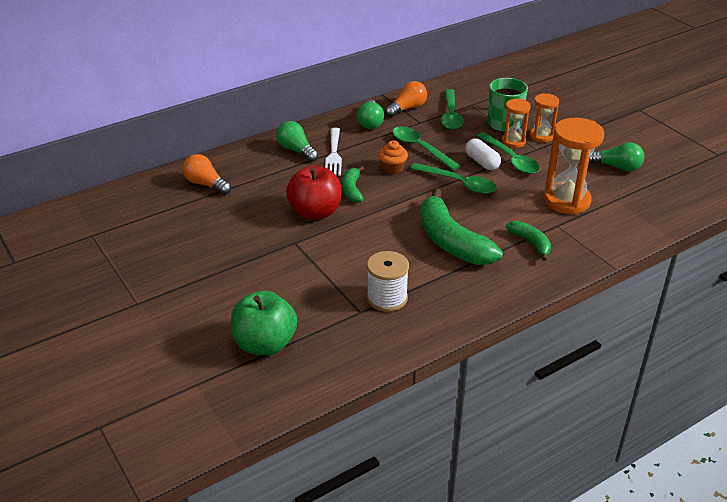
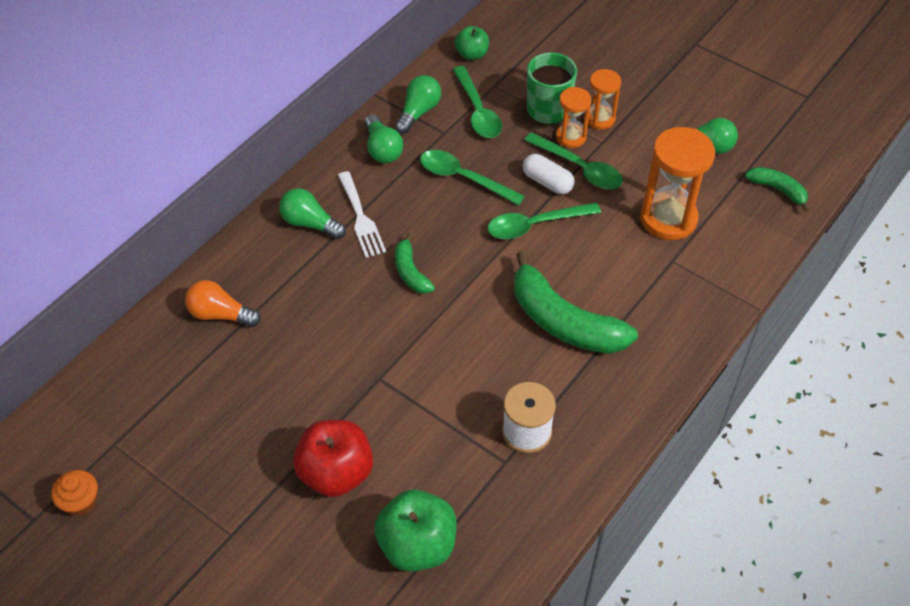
camera: 20 degrees left, 15 degrees up
(315, 212) = (382, 322): red apple -> red apple (336, 473)
(392, 168) = (444, 221): orange cupcake -> orange cupcake (80, 502)
(407, 108) = (418, 112): orange light bulb -> green light bulb
(459, 183) = (535, 225): green spoon -> green spoon turned 150 degrees clockwise
(463, 86) = (472, 54): none -> green apple
(531, 243) = (653, 297): green banana -> green banana (778, 190)

